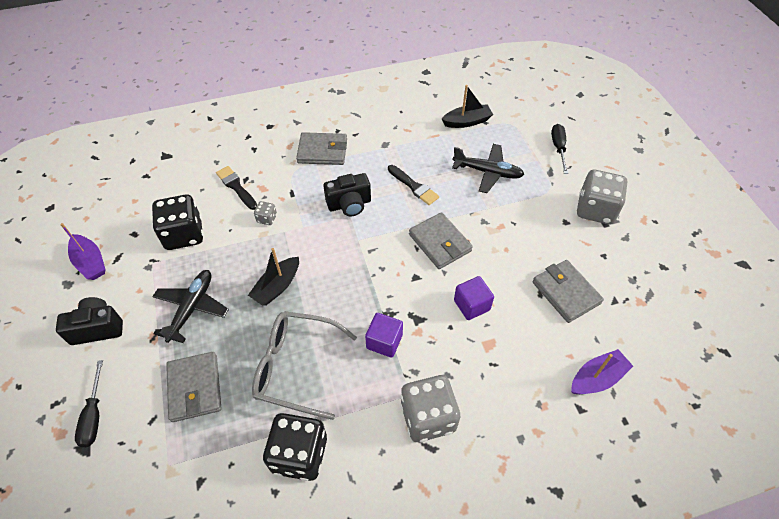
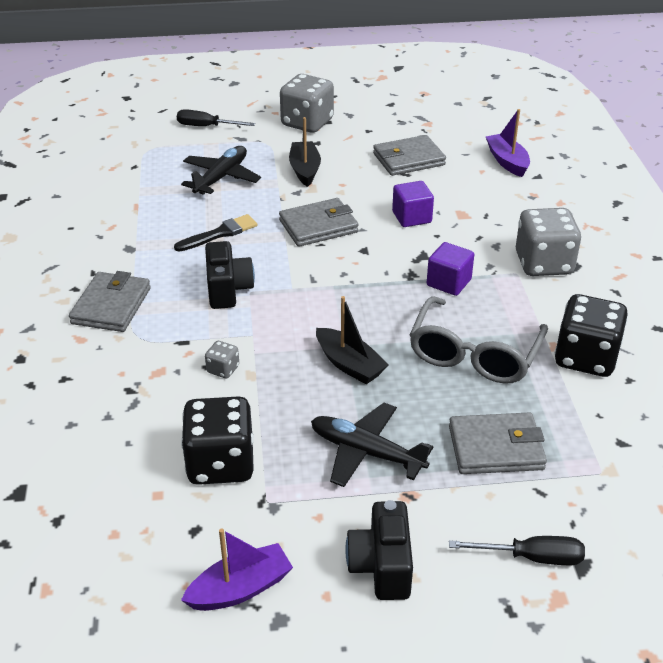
camera: 80 degrees left, 15 degrees down
(236, 187) = (142, 401): black brush -> none
(467, 122) = (125, 179): black boat -> black boat (305, 170)

